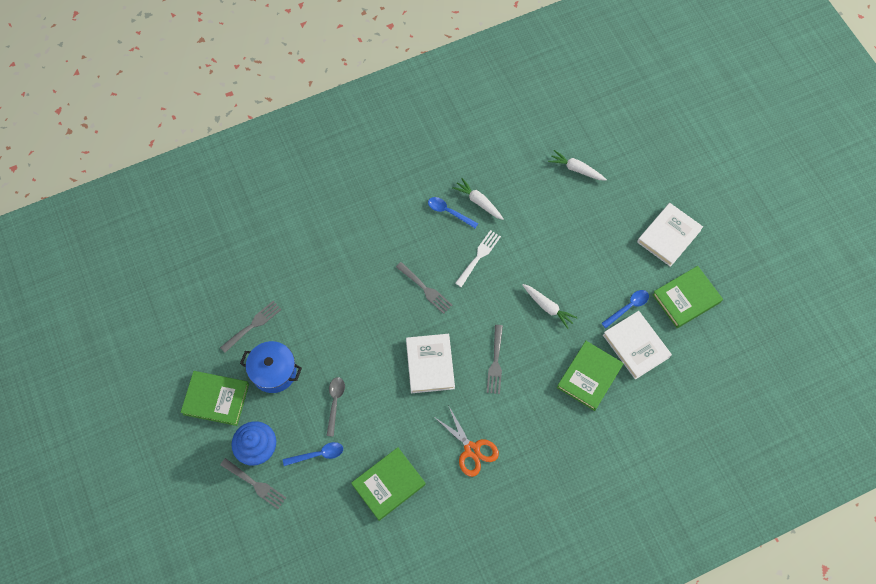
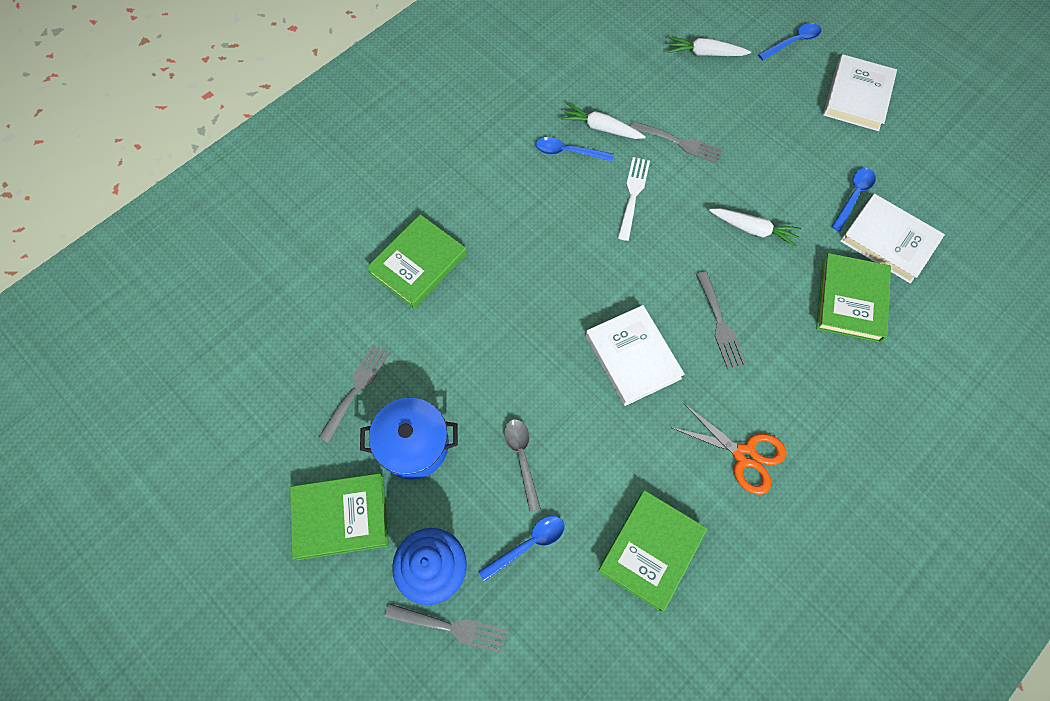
camera: 20 degrees left, 0 degrees up
(425, 289) = (581, 259): grey fork -> grey fork (679, 143)
(643, 180) = (793, 42): none -> blue spoon
(686, 298) = (918, 162): green book -> green book (418, 264)

